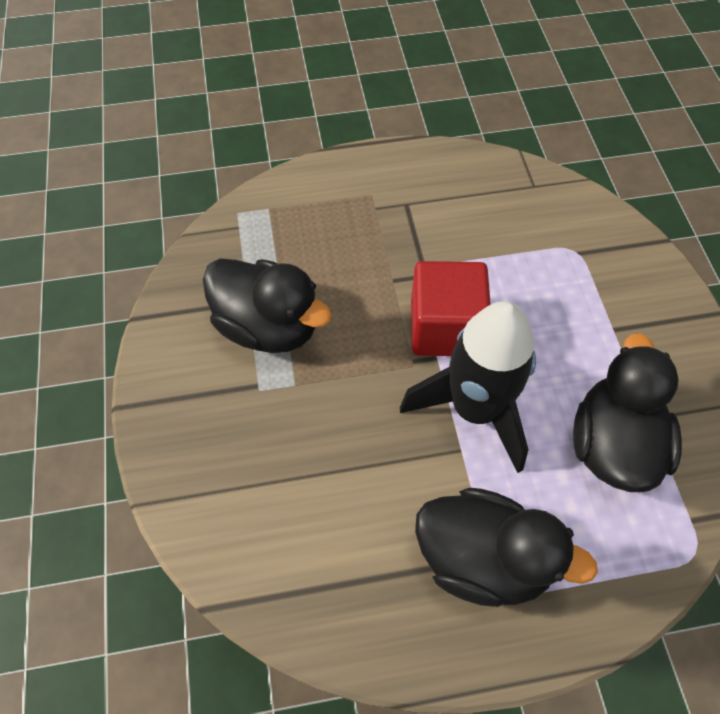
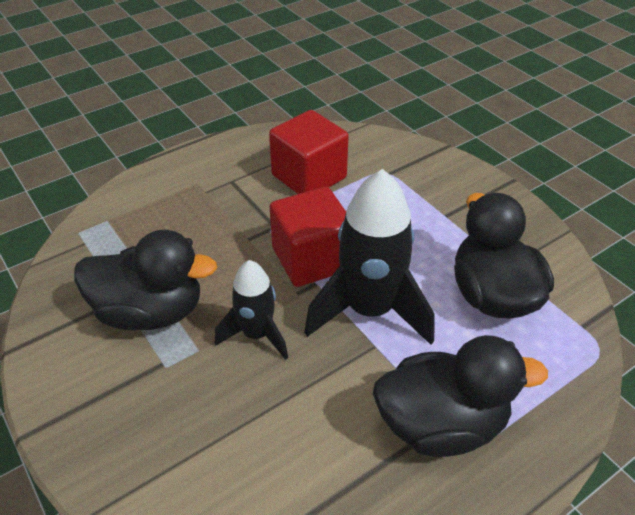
camera: 25 degrees left, 15 degrees down
(354, 391) = (256, 334): none -> black rocket
(489, 227) = (309, 176): none -> red cube

